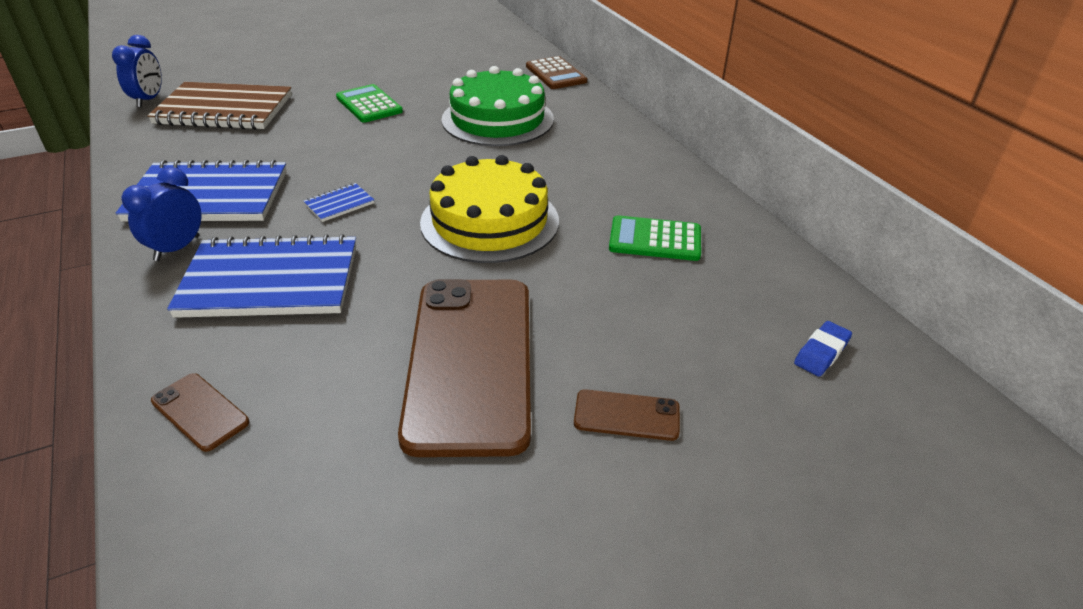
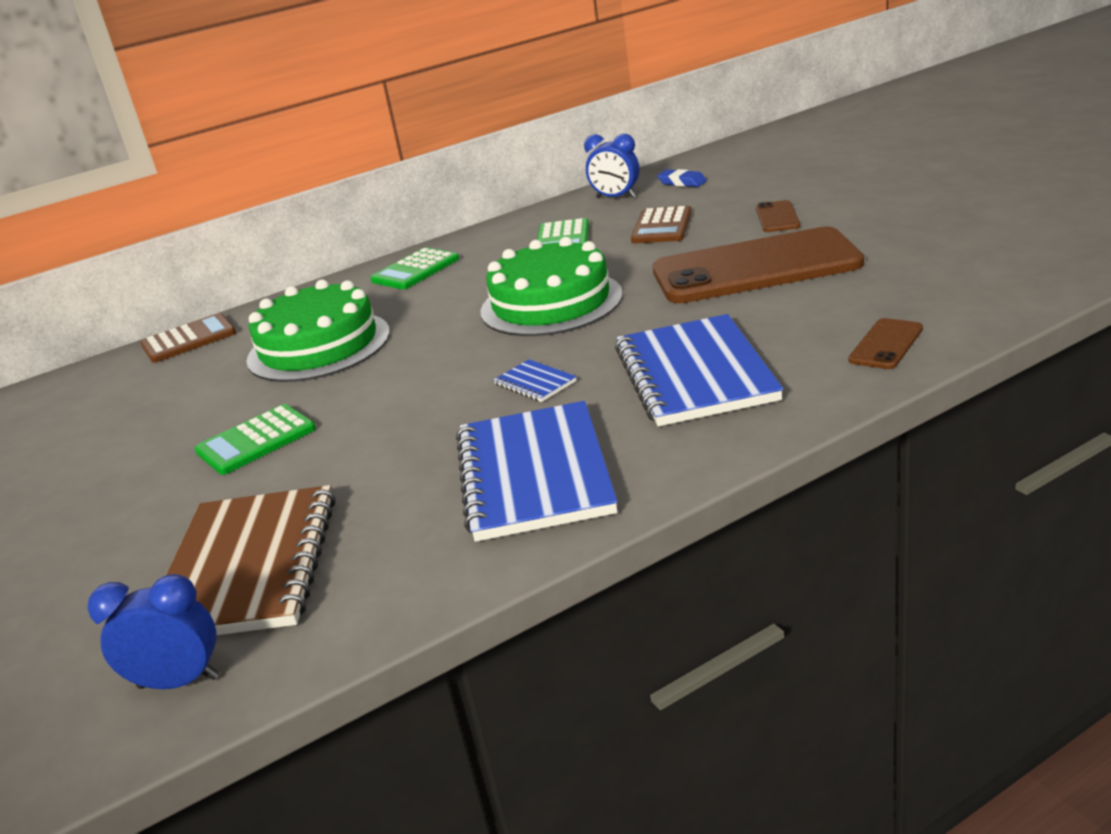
camera: 90 degrees left, 10 degrees down
(177, 248) = (659, 449): blue clock -> blue clock (616, 198)
(489, 221) = (551, 303): yellow cake -> green cake
(628, 157) = (415, 270): none -> green calculator
(653, 311) = (662, 226): none -> brown calculator

